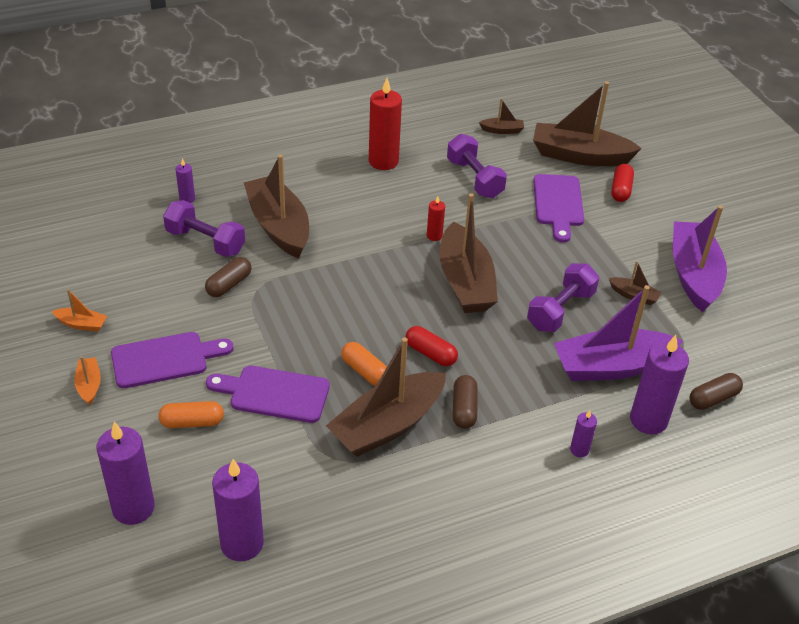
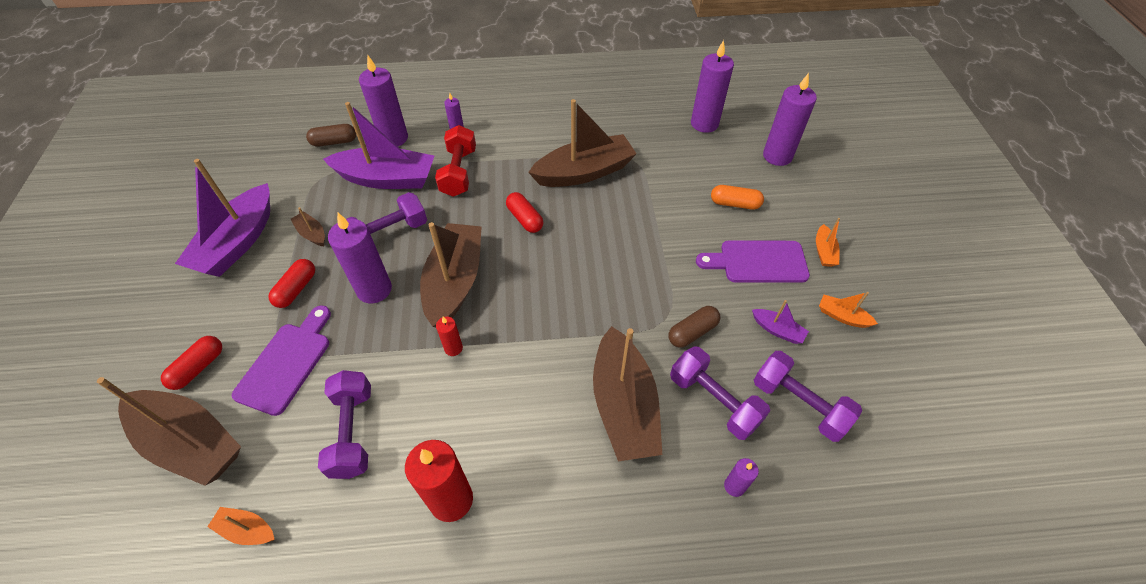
camera: 160 degrees left, 10 degrees up
(133, 252) = (799, 404): none -> purple dumbbell
(148, 301) = (777, 330): none -> purple boat
(274, 394) = (666, 212): purple cutting board -> none
(365, 371) = (586, 215): orange capsule -> none
(464, 409) = (521, 171): brown capsule -> none
(502, 130) = (247, 530): brown boat -> orange boat
(533, 262) = (374, 289): none -> purple candle
(537, 392) = (458, 172): none -> red dumbbell
(601, 250) = (296, 289): none -> red capsule

